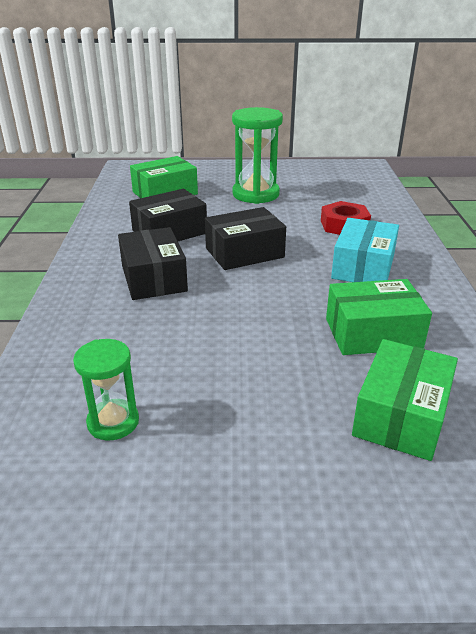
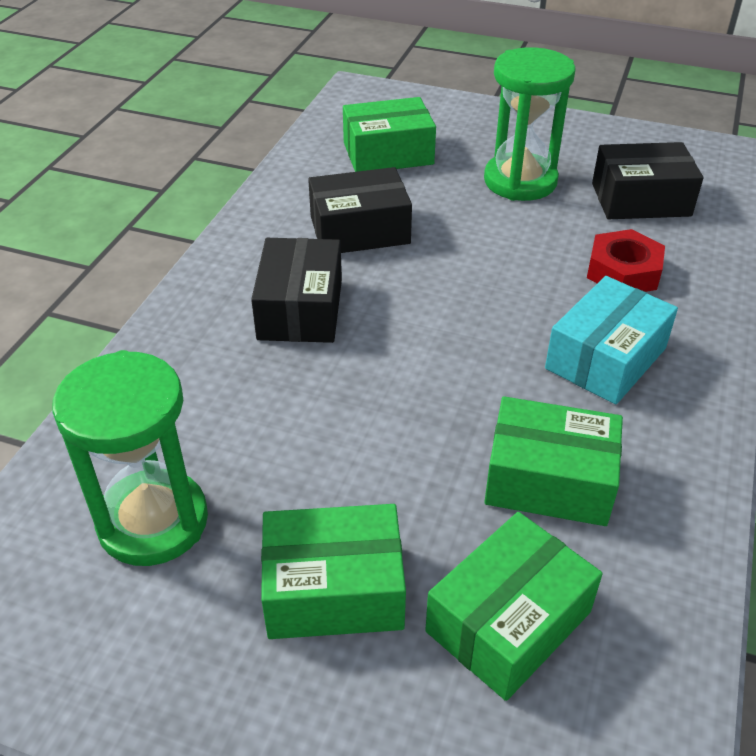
camera: 20 degrees right, 10 degrees up
(113, 422) = (153, 521): green hourglass -> green hourglass, size x1.71
(244, 253) = (445, 292): black box -> black box (640, 199)
(273, 428) = (334, 589): none -> green box

